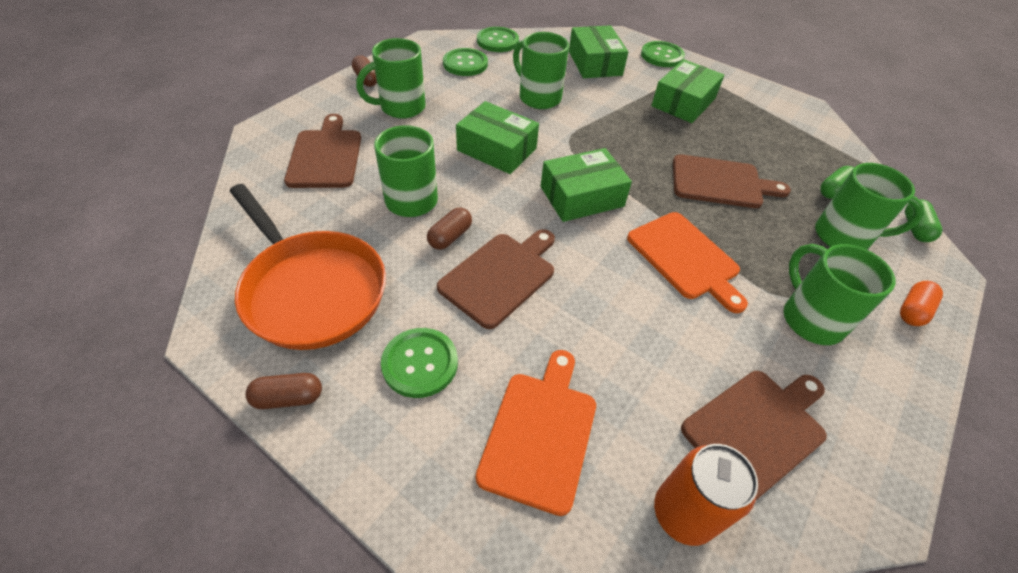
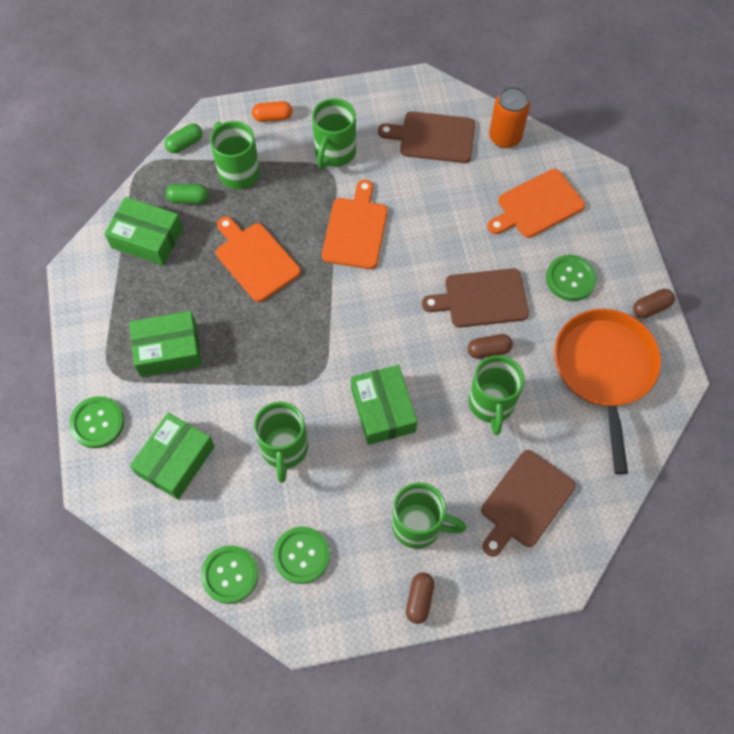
camera: 135 degrees left, 15 degrees up
(288, 398) = (651, 308): brown capsule -> brown capsule turned 60 degrees counterclockwise
(582, 196) = (367, 319): green box -> green box (147, 238)
(720, 182) = (255, 259): brown cutting board -> orange cutting board

